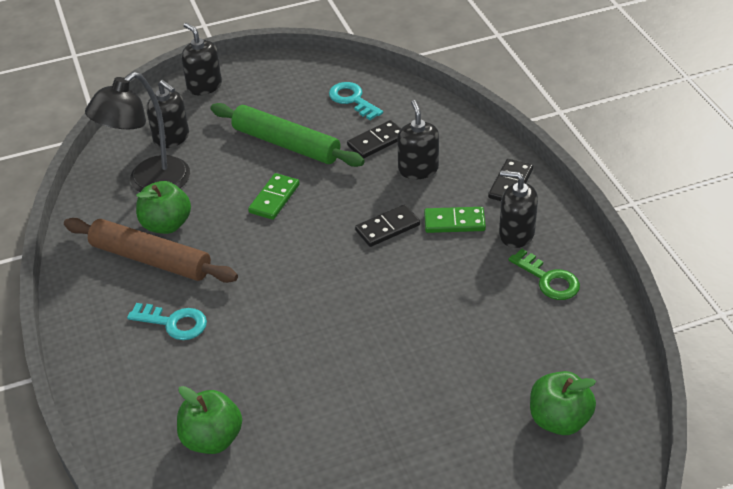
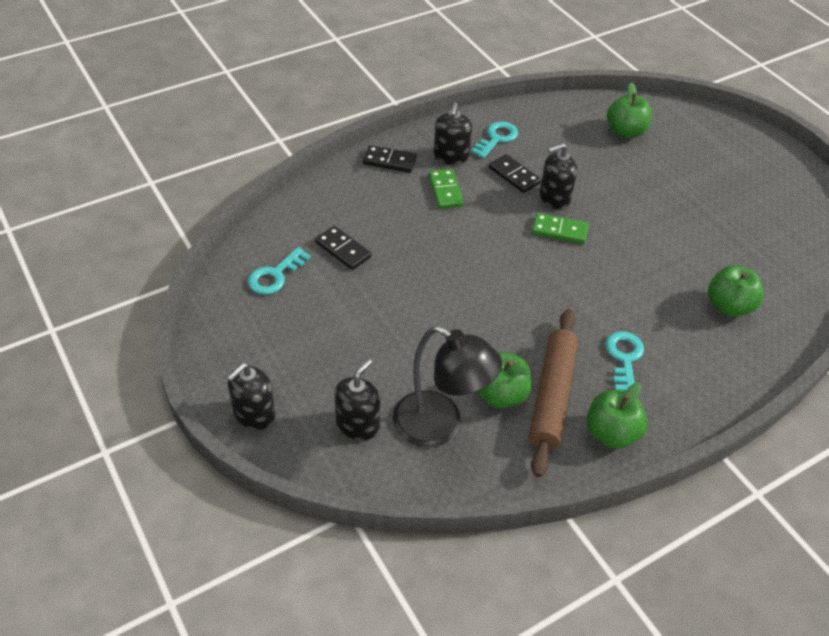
camera: 105 degrees left, 5 degrees up
(93, 292) = (611, 433): none -> green apple
(274, 198) = (441, 314): green domino -> green domino (559, 230)
(286, 144) = (355, 318): green rolling pin -> none
(387, 228) = (463, 230): black domino -> black domino (514, 175)
(418, 169) = (380, 218): black soap dispenser -> black soap dispenser (554, 197)
(548, 279) = (496, 138): green key -> turquoise key

